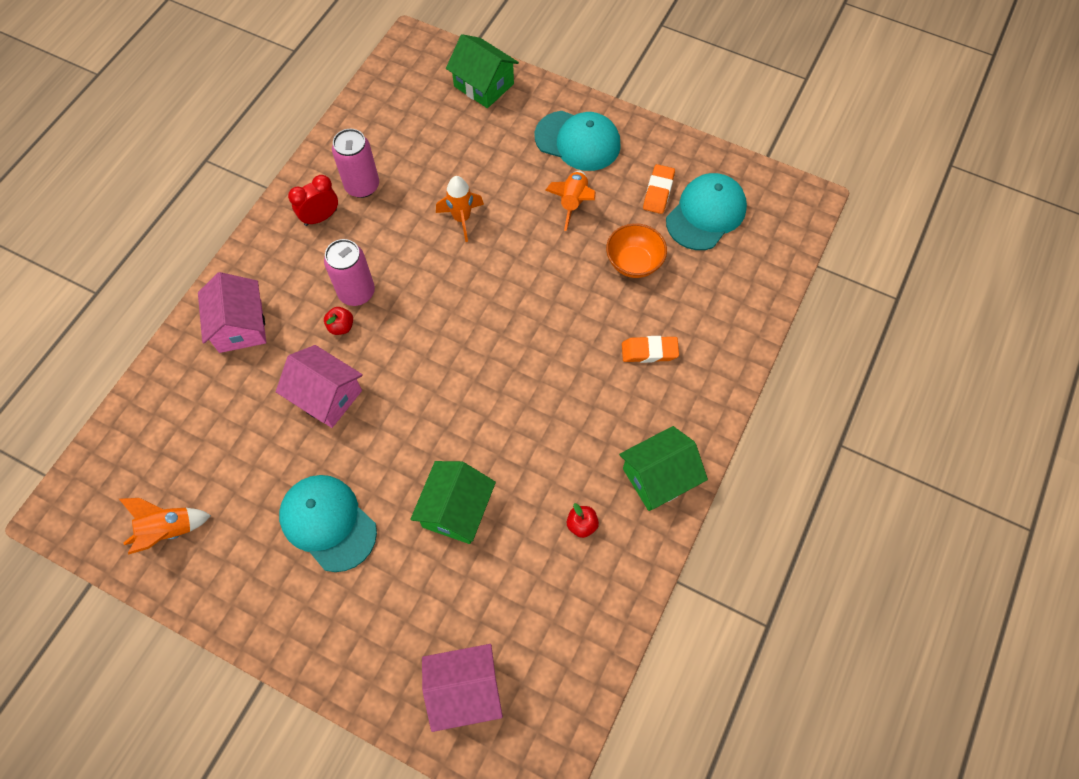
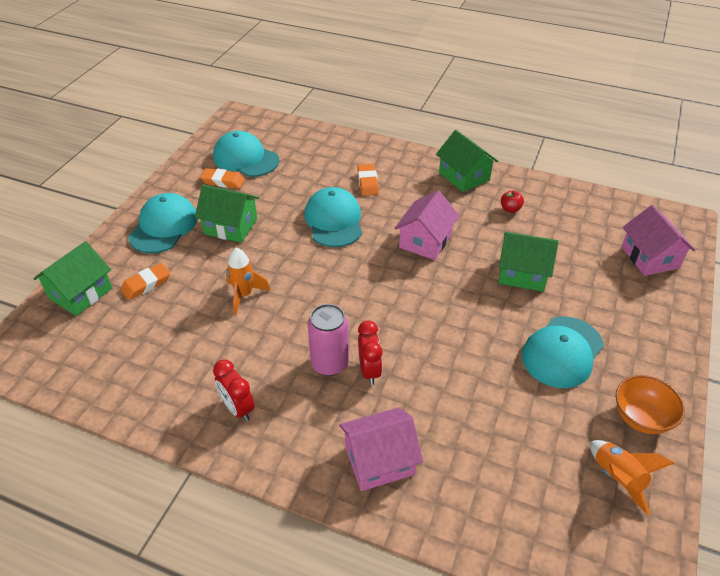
camera: 95 degrees left, 20 degrees down
(326, 396) = (444, 371): pink house -> pink house (425, 241)
(341, 326) = (369, 370): red apple -> red clock
(362, 186) = (198, 377): pink can -> none
(489, 135) = (146, 284): none -> orange eraser
(573, 203) = (231, 226): orange rocket -> green house
(574, 307) = (334, 221): none -> turquoise cap
(634, 263) = (290, 192): orange bowl -> orange bowl (641, 418)

